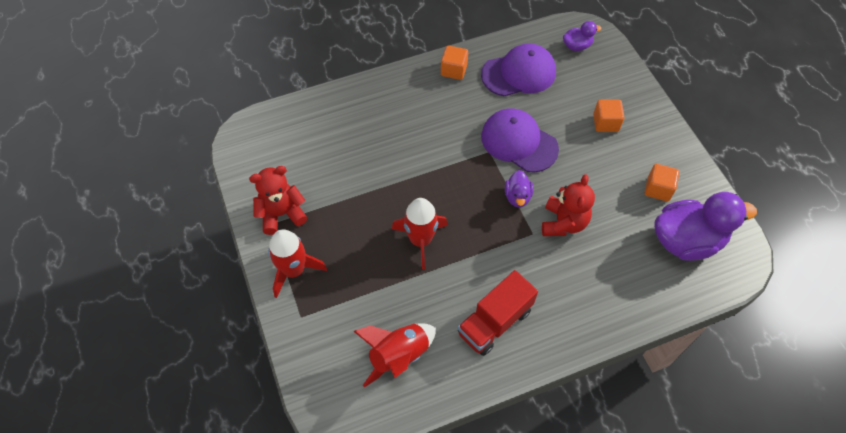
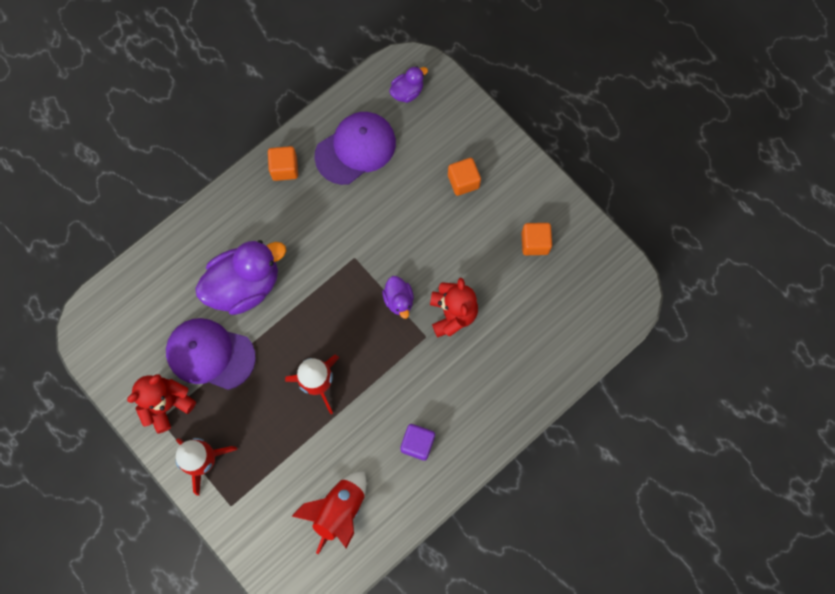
camera: 20 degrees left, 15 degrees up
(494, 322) = (417, 443): red truck -> purple cube
(519, 142) = (381, 235): purple cap -> purple cap (210, 354)
(686, 241) = (575, 292): purple duck -> purple duck (245, 285)

